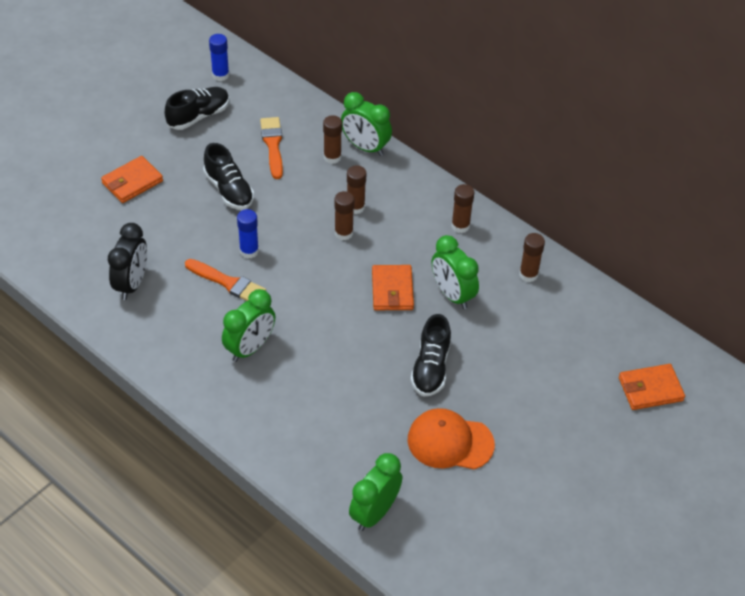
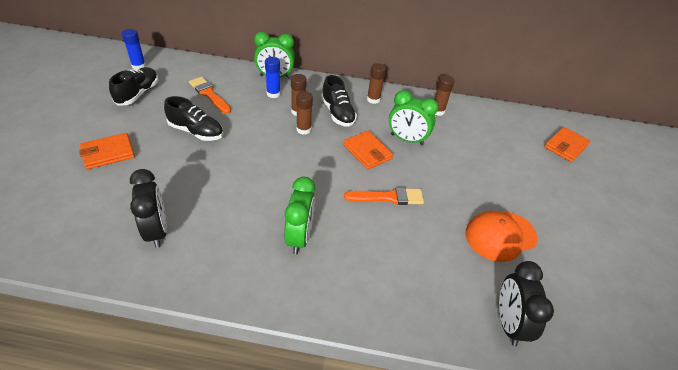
camera: 35 degrees left, 5 degrees down
(132, 182) = (108, 153): orange wallet -> orange wallet turned 45 degrees clockwise
(228, 283) = (243, 195): orange brush -> orange brush (388, 197)
(249, 251) = (243, 166): blue glue stick -> blue glue stick (273, 94)
(332, 157) = (257, 88): brown glue stick -> none
(374, 513) = (508, 323): green clock -> black clock
(431, 368) = (438, 191): black shoe -> black shoe (337, 113)

